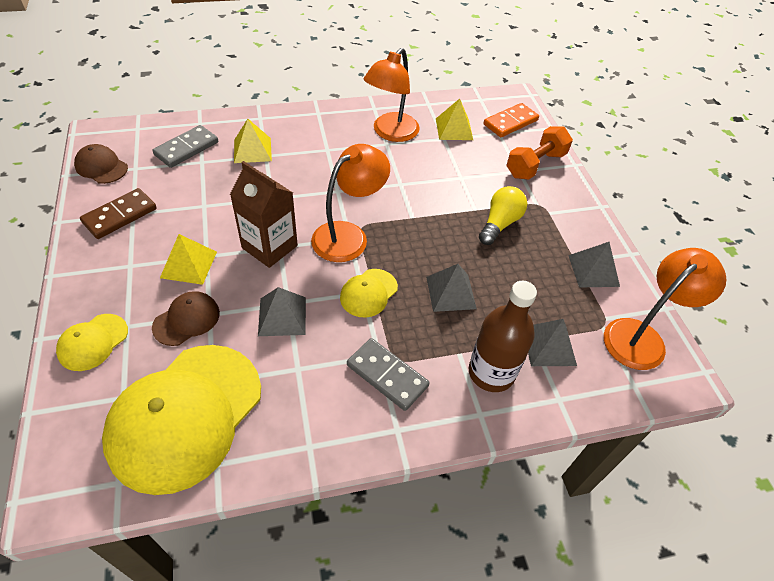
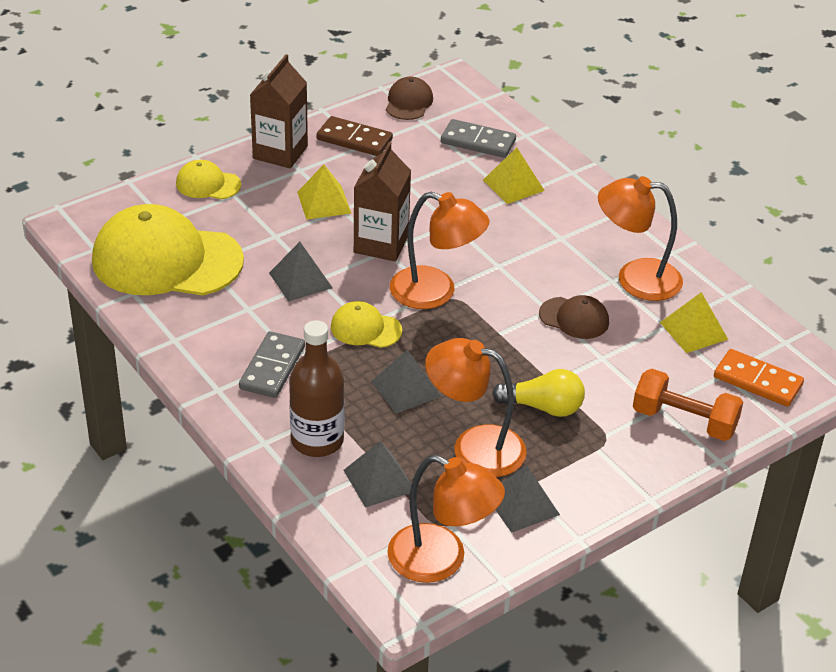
camera: 70 degrees right, 10 degrees down
(93, 271) = (280, 152): none -> brown carton
(186, 320) = (261, 225): brown cap -> brown cap (574, 318)
(528, 275) = (474, 447): none -> orange lamp

